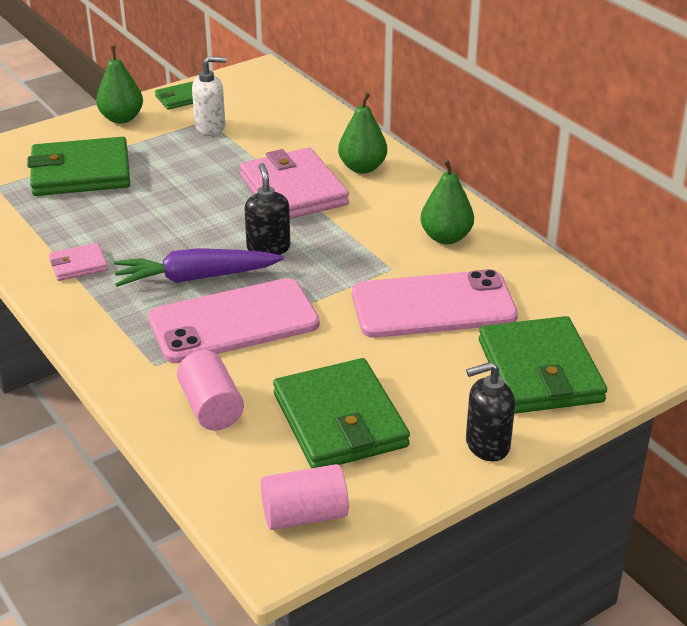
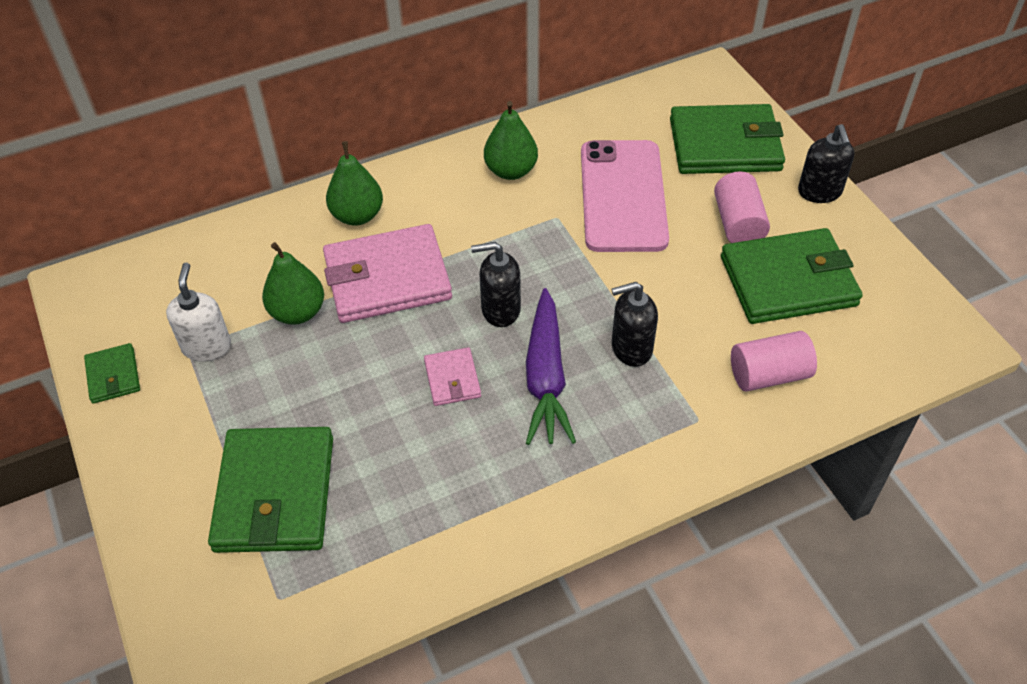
camera: 80 degrees left, 15 degrees up
(78, 265) = (498, 493): pink wallet -> pink wallet (452, 379)
(121, 118) = (141, 445): green pear -> green pear (297, 312)
(234, 321) = (631, 348): pink phone -> black soap dispenser
(304, 515) = (911, 317): pink cylinder -> pink cylinder (738, 223)

